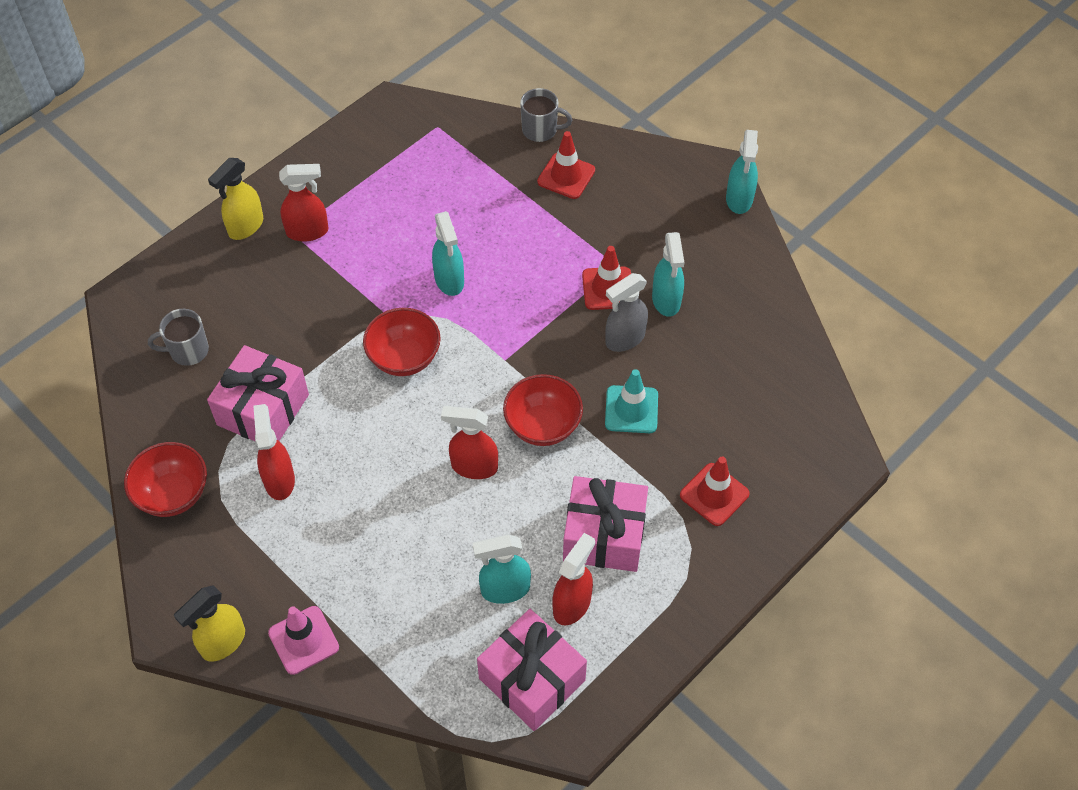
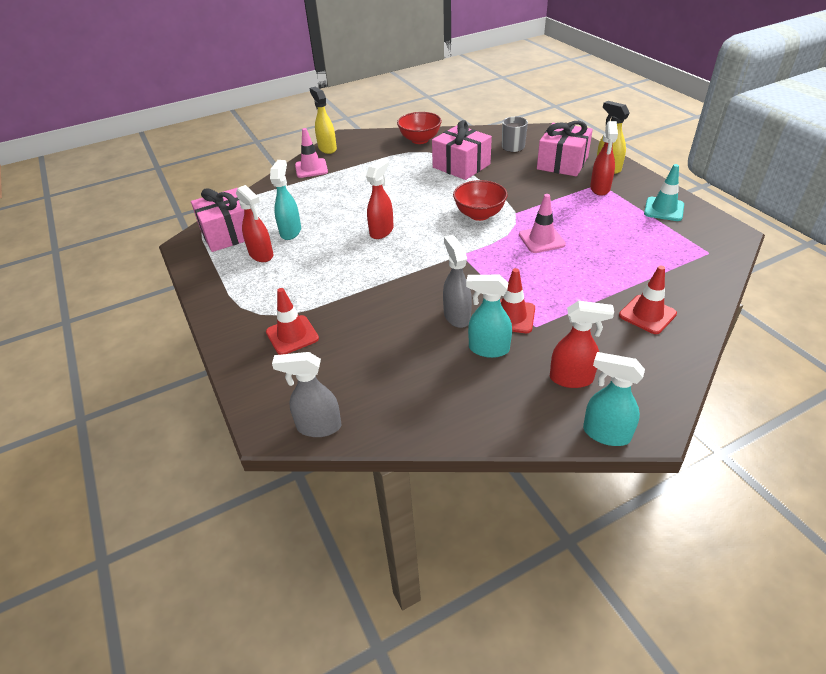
camera: 110 degrees right, 15 degrees down
(279, 480) = (411, 168): red spray bottle -> red spray bottle (572, 379)
(449, 280) = (541, 239): turquoise spray bottle -> pink traffic cone
(540, 130) = (708, 308): grey mug -> none
(542, 425) = (397, 263): red bowl -> none
(604, 535) = (298, 276): pink gift -> pink gift (562, 163)
(631, 409) = (389, 307): turquoise traffic cone -> turquoise traffic cone (663, 209)
(826, 418) = (318, 427): none -> grey spray bottle

